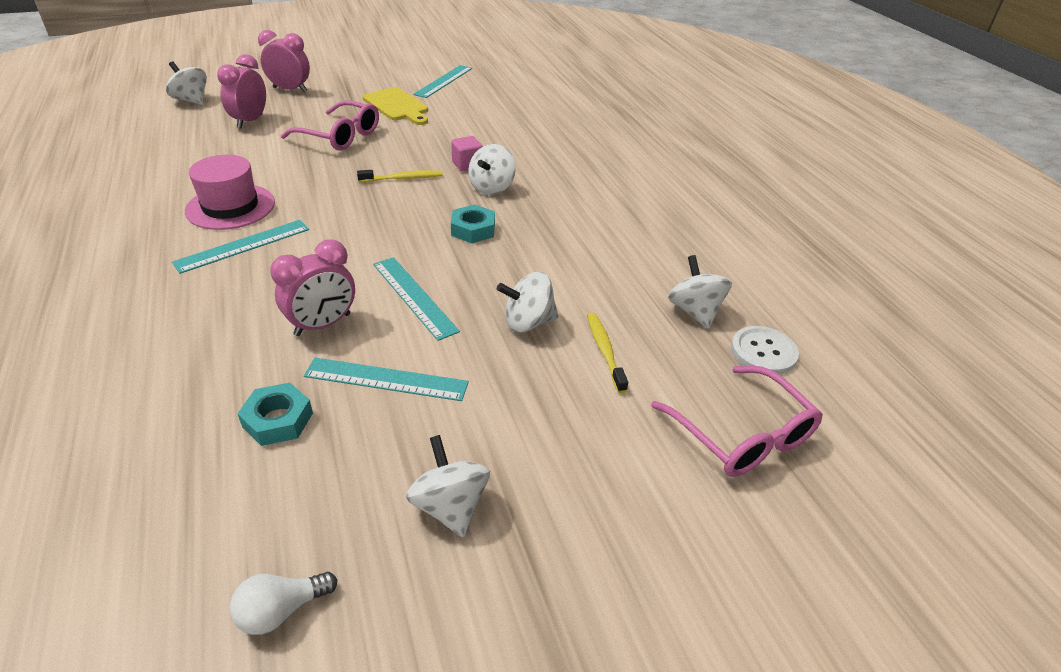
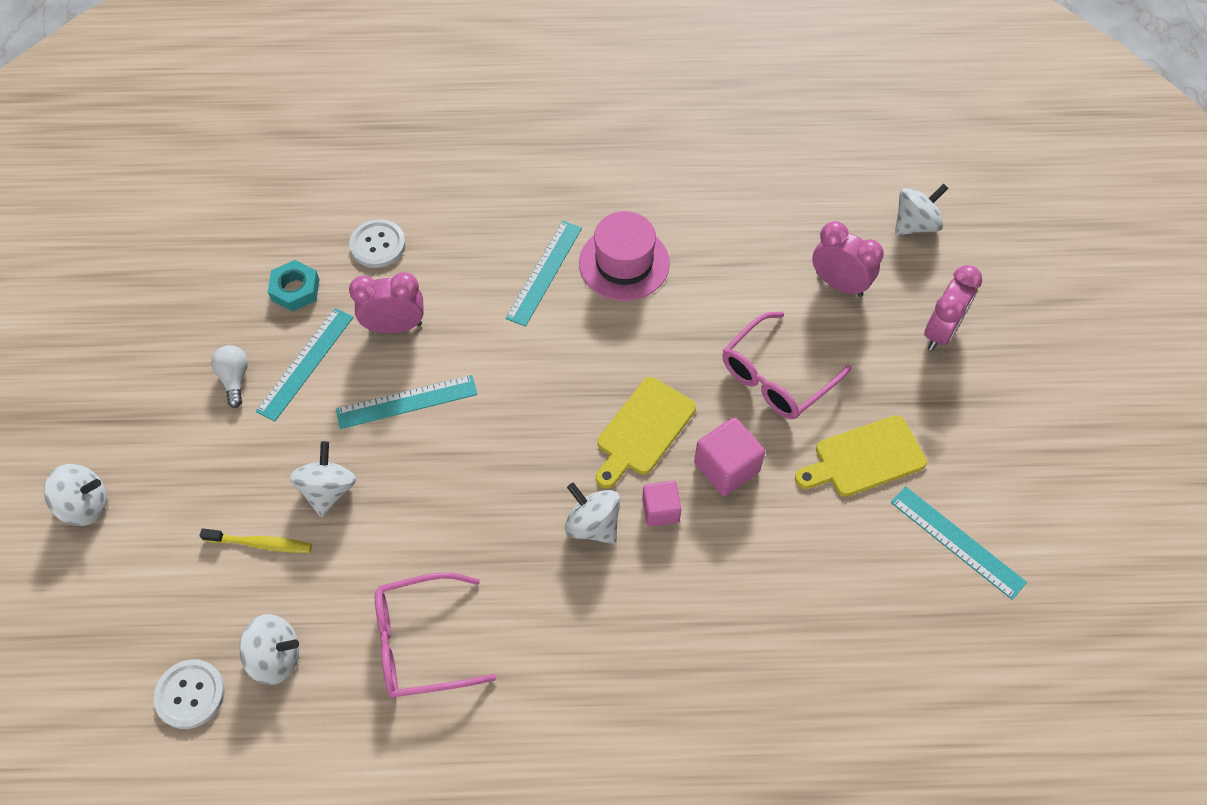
camera: 110 degrees right, 20 degrees up
(203, 366) = (378, 245): none -> white button
(243, 246) = (544, 272): turquoise ruler -> turquoise ruler turned 45 degrees clockwise
(281, 610) = (140, 285): white light bulb -> white light bulb (235, 379)
(322, 325) = (395, 326): pink clock -> pink clock turned 105 degrees clockwise
(403, 178) = (643, 430): yellow toothbrush -> yellow cutting board
(422, 146) = (726, 467): none -> pink cube
(450, 506) = (162, 383): white spinning top -> white spinning top (85, 505)
(473, 229) = (505, 480): turquoise nut -> none
(742, 434) = (113, 615): pink glasses -> pink glasses (421, 642)

